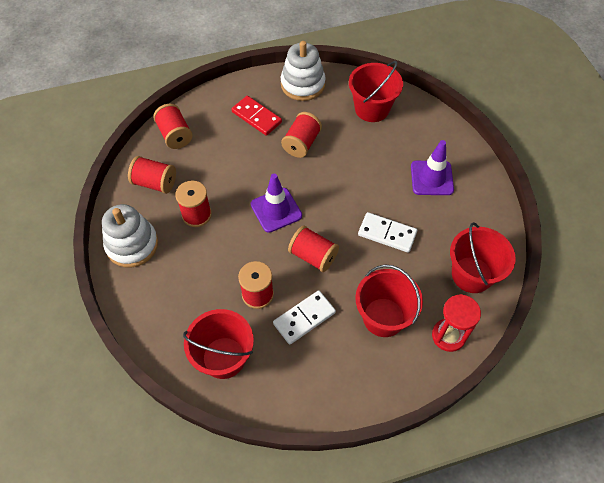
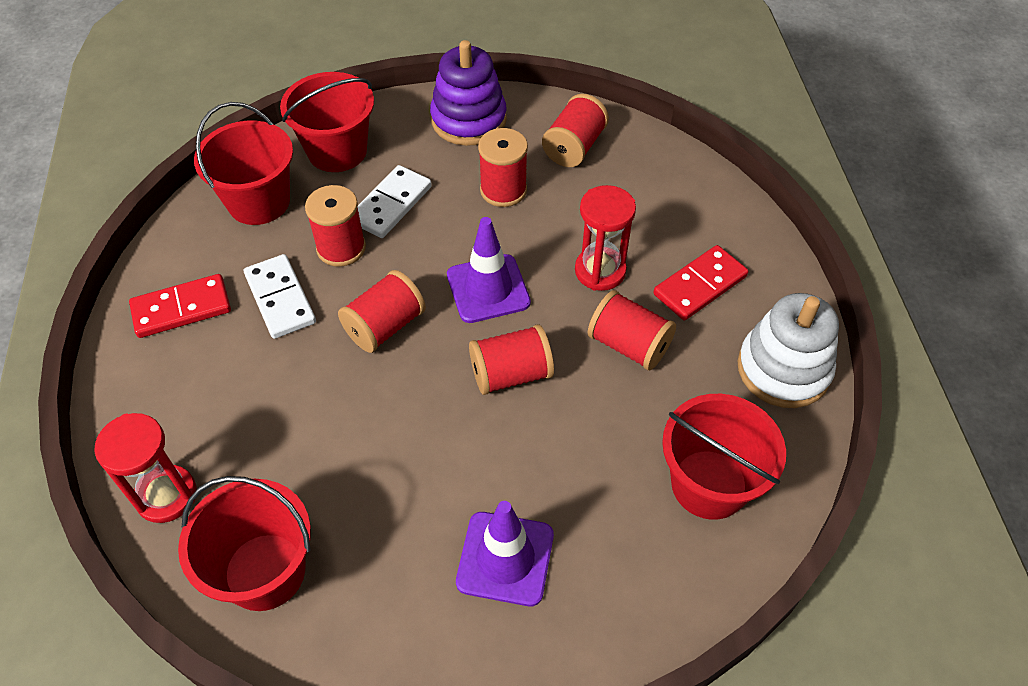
camera: 100 degrees right, 5 degrees down
(132, 245) = (468, 120): white stacking toy -> purple stacking toy
(175, 135) = (668, 174): red spool -> red spool (511, 374)
(254, 160) = (600, 271): none -> red hourglass
(323, 375) = (181, 308): none -> red domino
(383, 317) = (239, 405): red bucket -> red bucket (337, 151)
(387, 234) = (396, 445): white domino -> white domino (391, 204)

